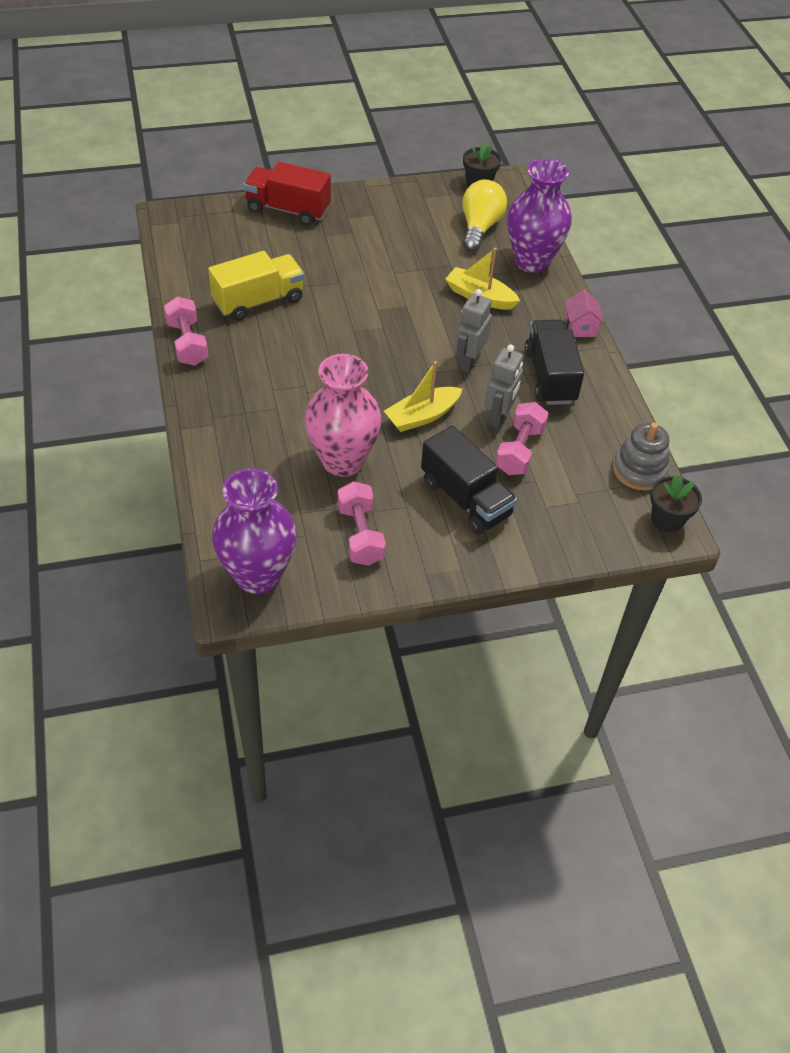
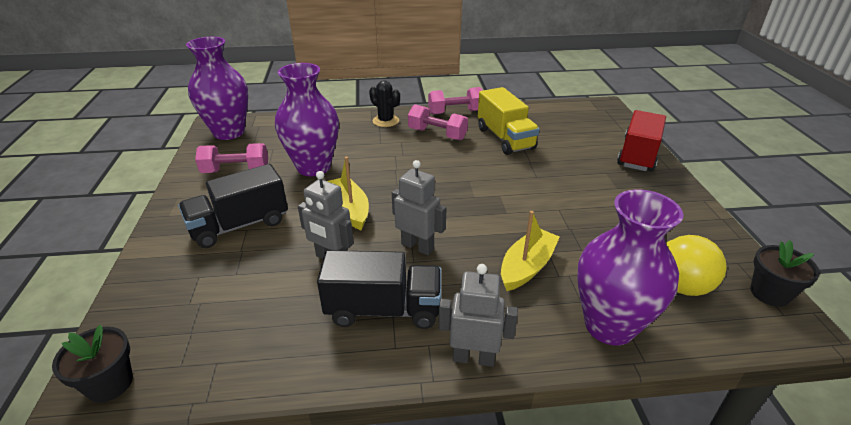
camera: 100 degrees right, 15 degrees down
(215, 409) = (385, 121): none -> black cactus
(342, 461) = (314, 167): pink vase -> purple vase
(519, 450) = (280, 267): pink dumbbell -> pink dumbbell (437, 134)
(580, 327) = (473, 358): pink house -> grey robot
(639, 470) = (200, 371): grey stacking toy -> none

